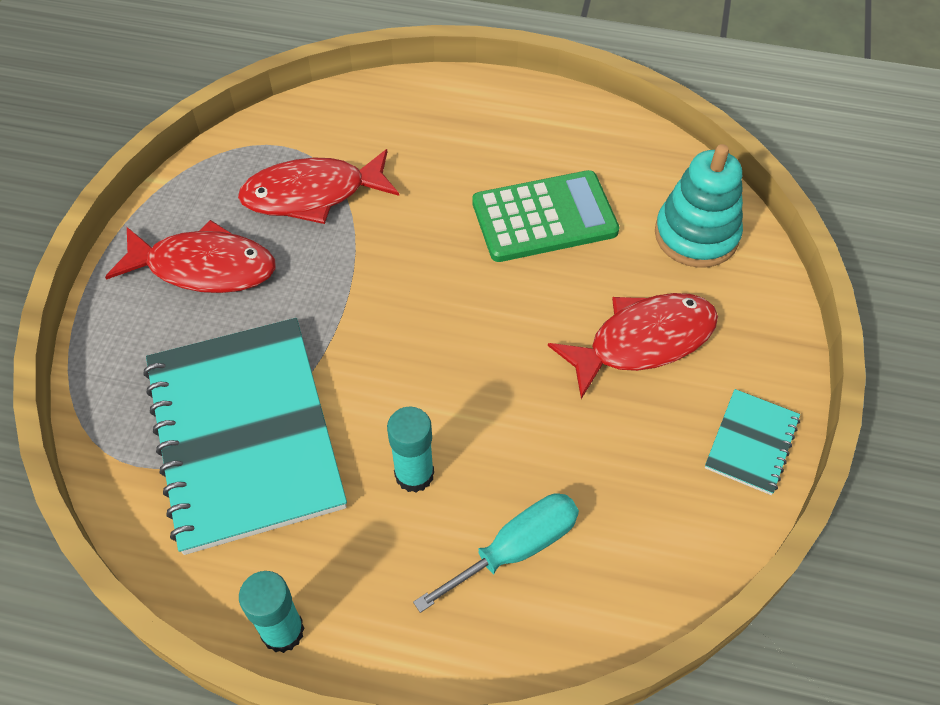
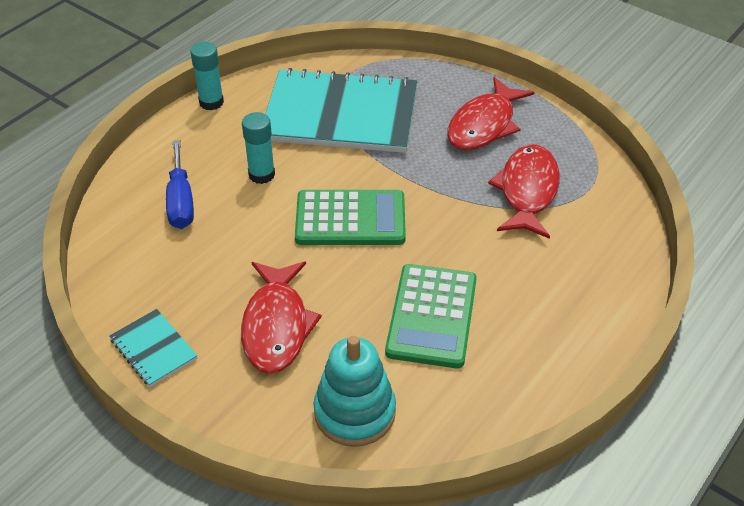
camera: 115 degrees right, 10 degrees down
(444, 340) = (350, 219): none -> green calculator
(516, 549) = (181, 201): turquoise screwdriver -> blue screwdriver

